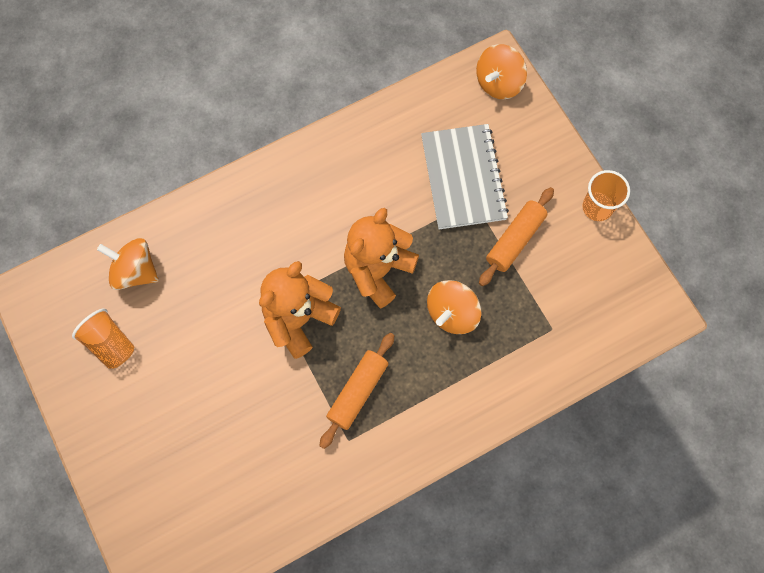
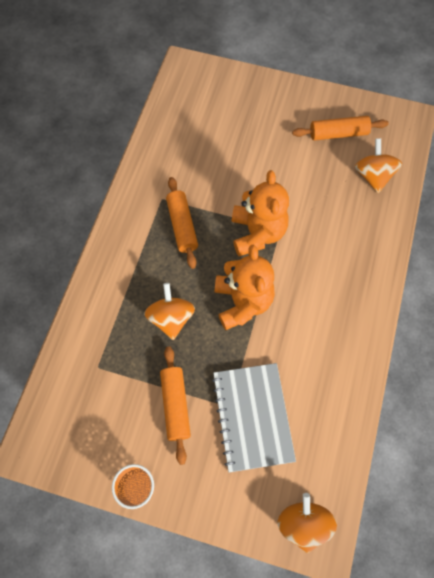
camera: 135 degrees right, 5 degrees down
(110, 344) = (338, 134): orange cup -> orange rolling pin
(135, 271) = (373, 176): orange spinning top -> orange spinning top turned 75 degrees counterclockwise
(463, 178) = (252, 417): grey notebook -> grey notebook turned 45 degrees clockwise

